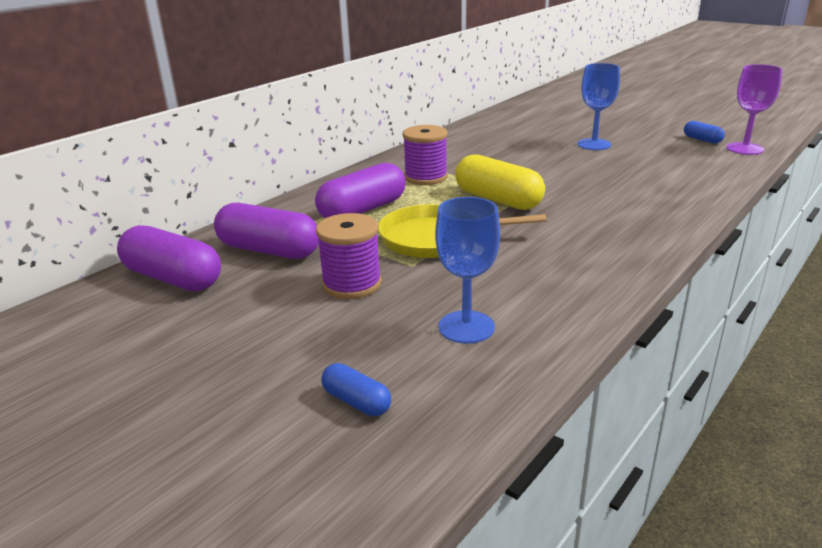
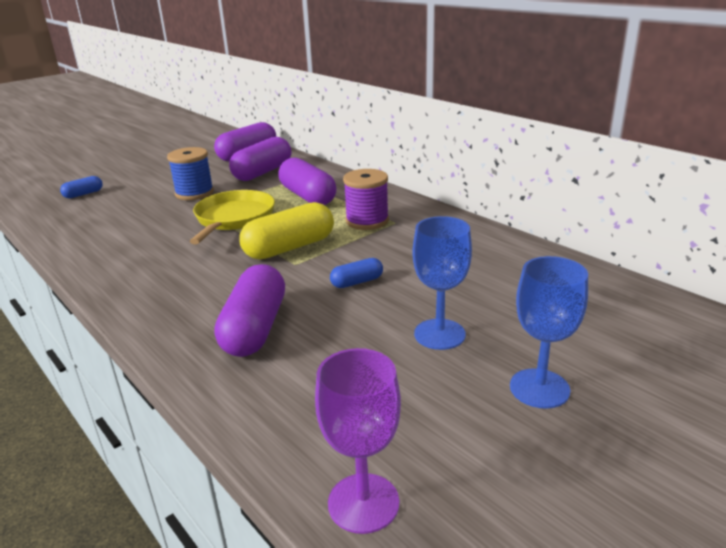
camera: 100 degrees right, 0 degrees up
(352, 284) = (194, 193): purple spool -> blue spool
(466, 327) = (110, 220): blue goblet -> blue goblet (539, 388)
(637, 191) = (255, 328): none -> purple capsule
(702, 140) = (434, 462): blue capsule -> blue capsule (357, 282)

